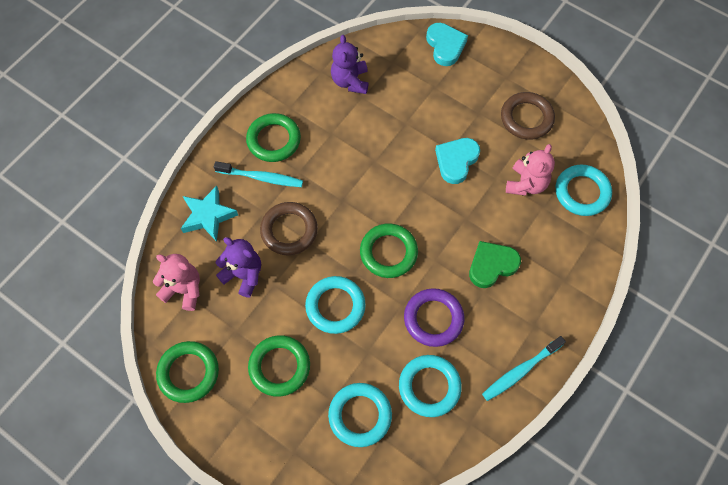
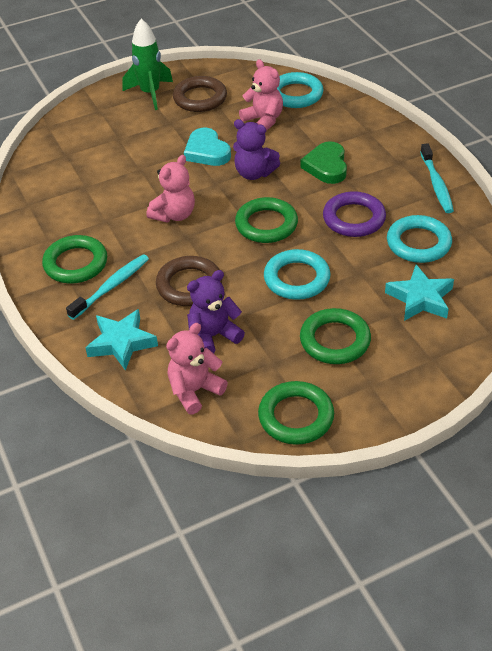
camera: 60 degrees left, 20 degrees down
(350, 81) = (59, 188): purple teddy bear -> purple teddy bear (254, 173)
(360, 415) = (420, 298): turquoise ring -> turquoise star
(363, 178) = (174, 215): none -> pink teddy bear
(445, 46) = (81, 117): turquoise heart -> none
(509, 77) = (150, 93): none -> green rocket

